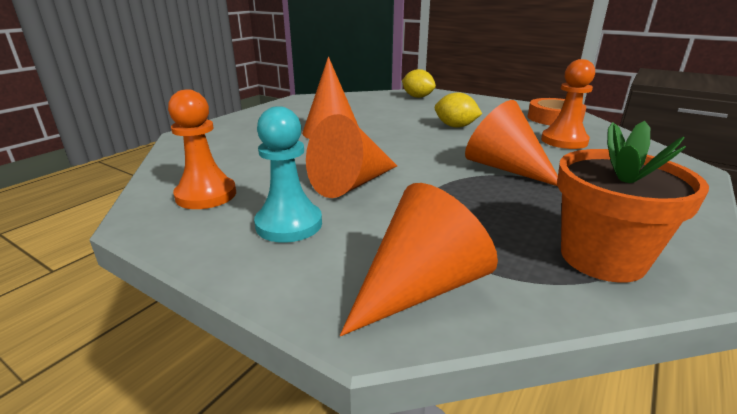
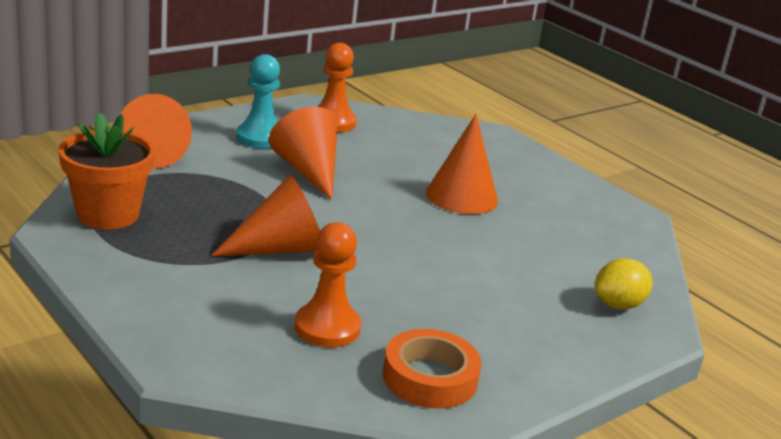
camera: 105 degrees right, 0 degrees up
(455, 126) = (437, 276): yellow lemon -> none

